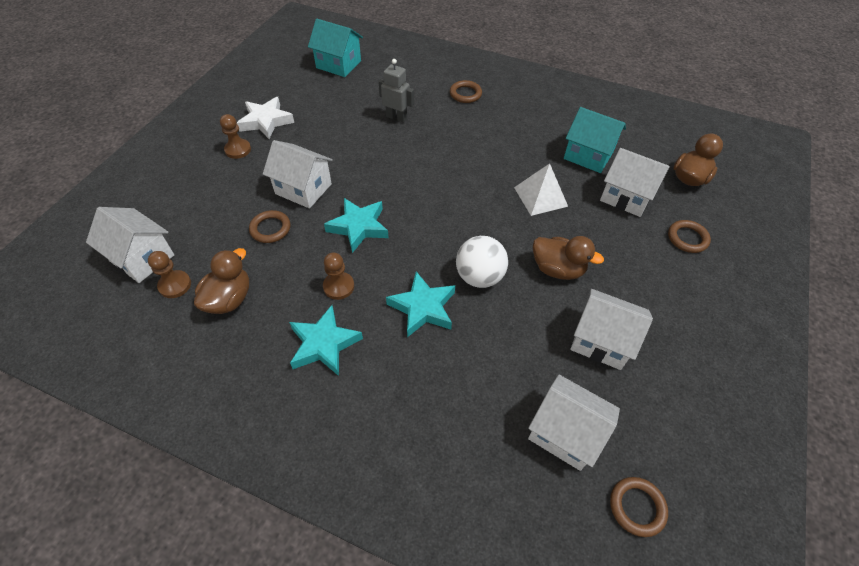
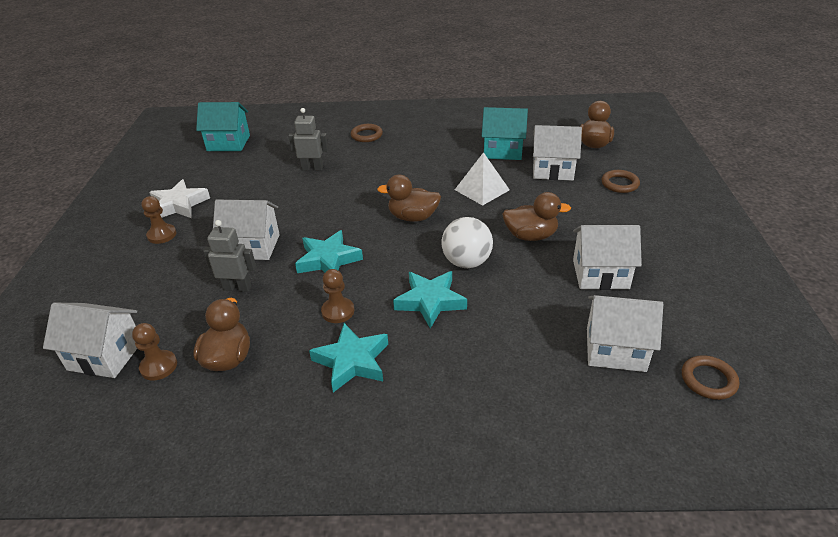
camera: 20 degrees left, 15 degrees down
(270, 229) = (237, 287): brown ring -> grey robot
(457, 206) = (413, 217): none -> brown duck

